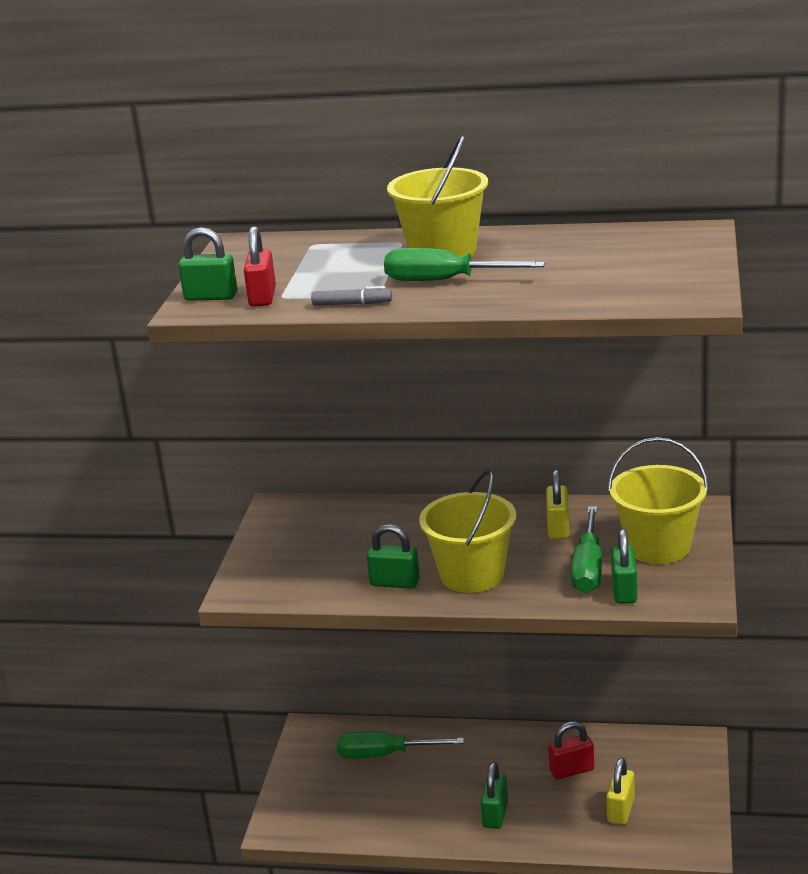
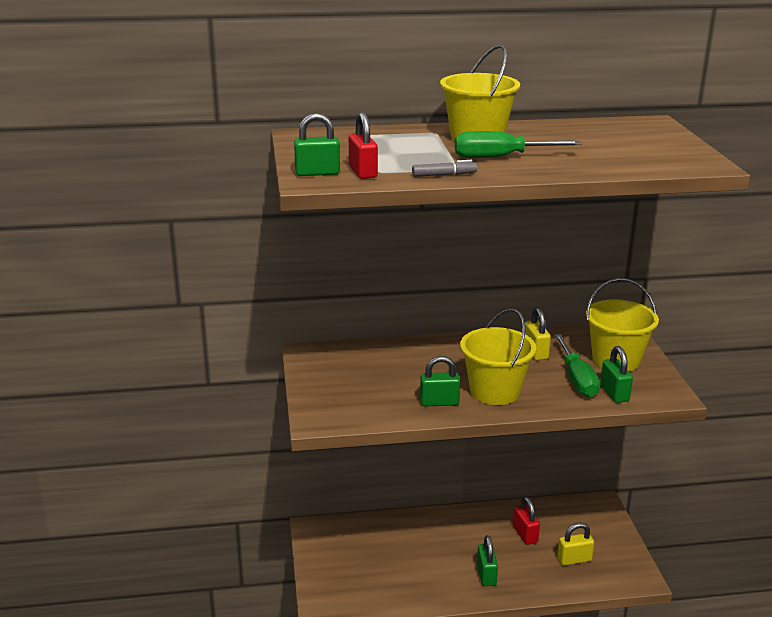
camera: 20 degrees left, 0 degrees up
(384, 755) = (380, 541): green screwdriver -> none
(572, 770) = (525, 534): red padlock -> red padlock turned 75 degrees counterclockwise
(621, 810) = (574, 559): yellow padlock -> yellow padlock turned 75 degrees clockwise

